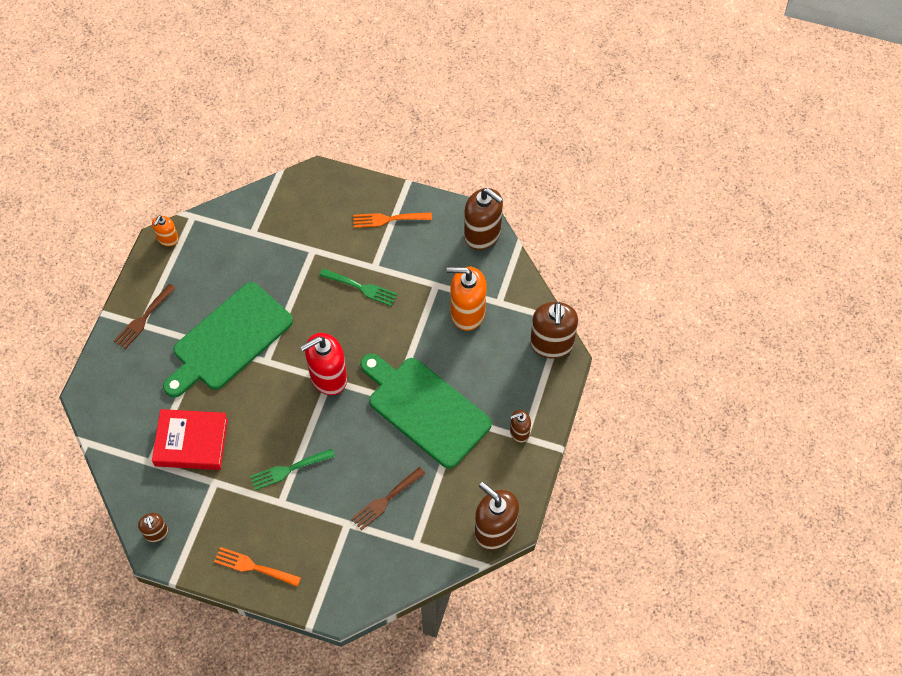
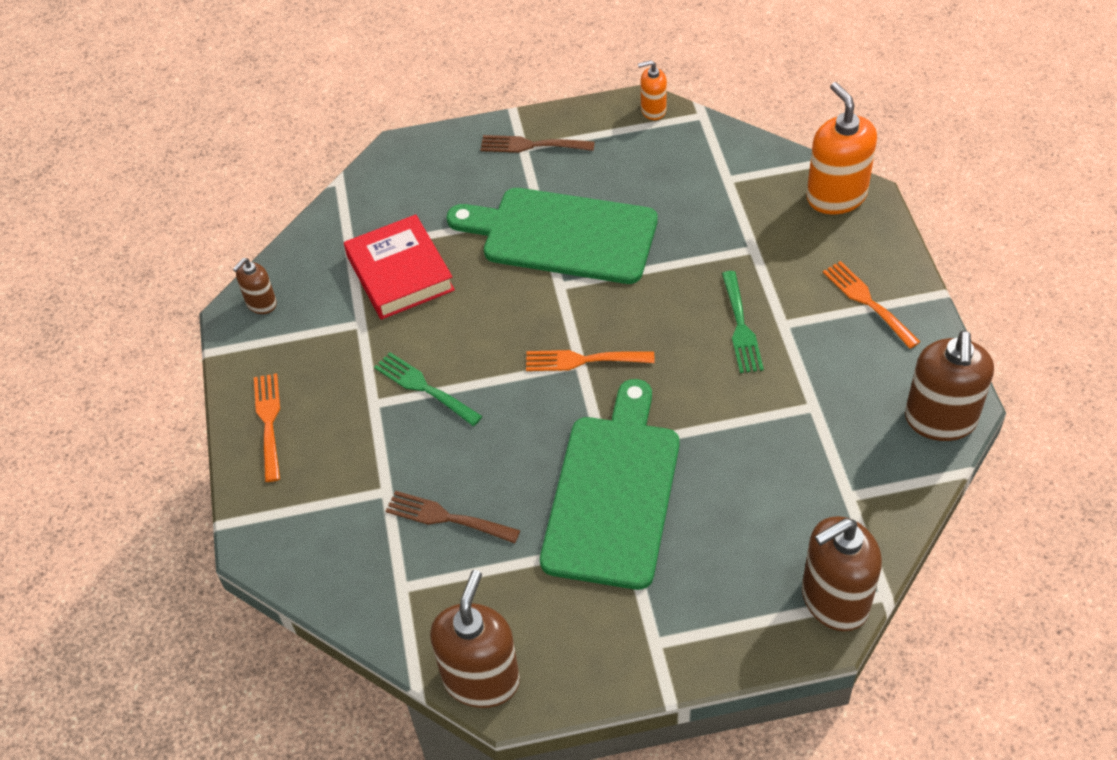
camera: 65 degrees right, 10 degrees down
(328, 377) = (583, 360): red soap dispenser -> orange fork
(467, 313) = (800, 466): orange soap dispenser -> orange soap dispenser (836, 196)
(519, 432) = (657, 631): brown soap dispenser -> none

